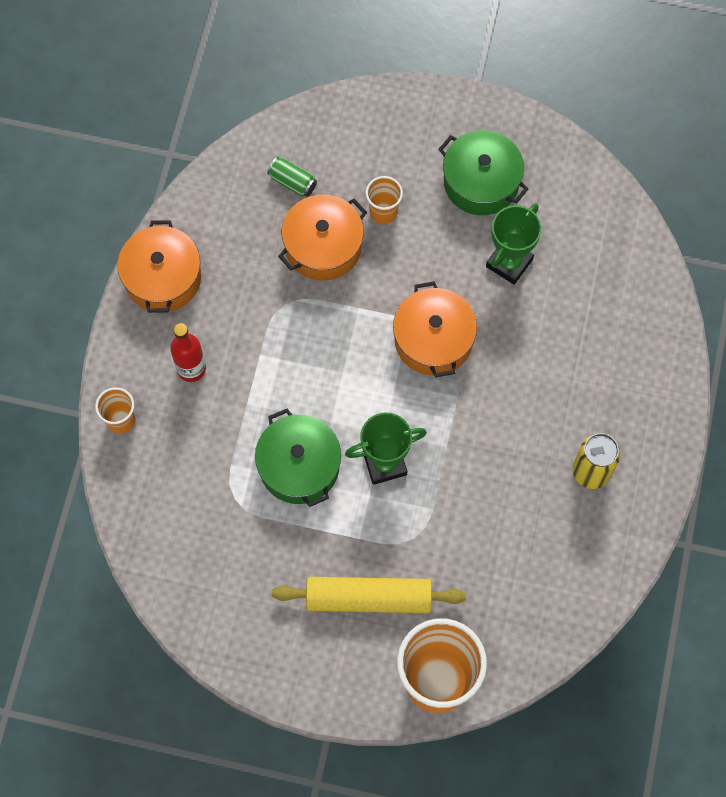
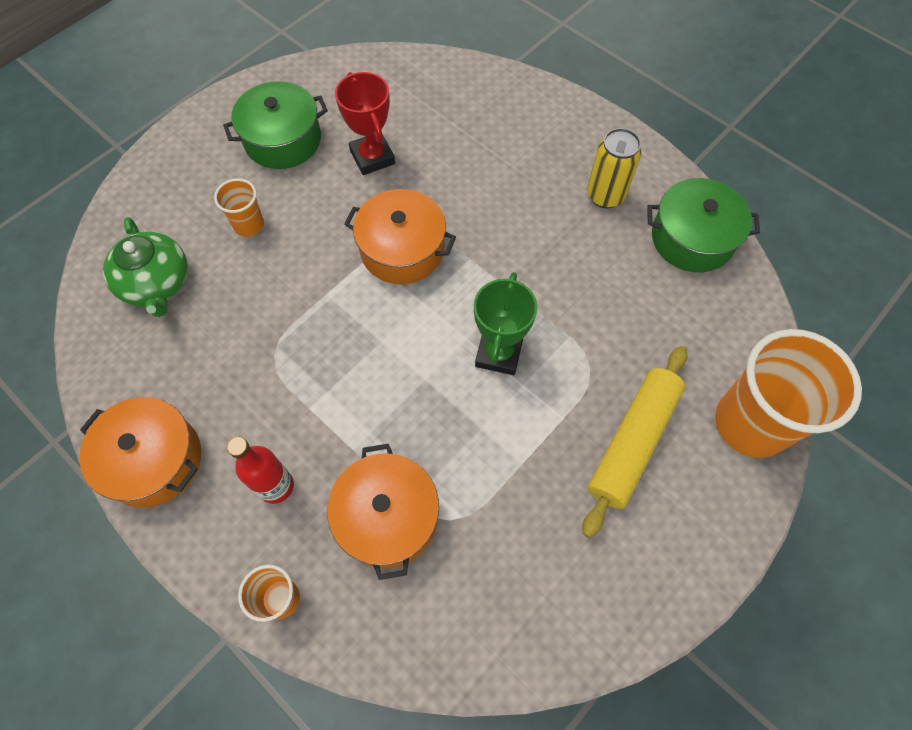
camera: 60 degrees left, 5 degrees down
(292, 182) = (156, 283): green can -> green teapot
(299, 466) = (453, 434): green pot -> green pot (692, 238)
(323, 246) = (242, 291): orange pot -> orange pot (387, 517)
(509, 263) = (372, 157): green trophy -> red trophy

